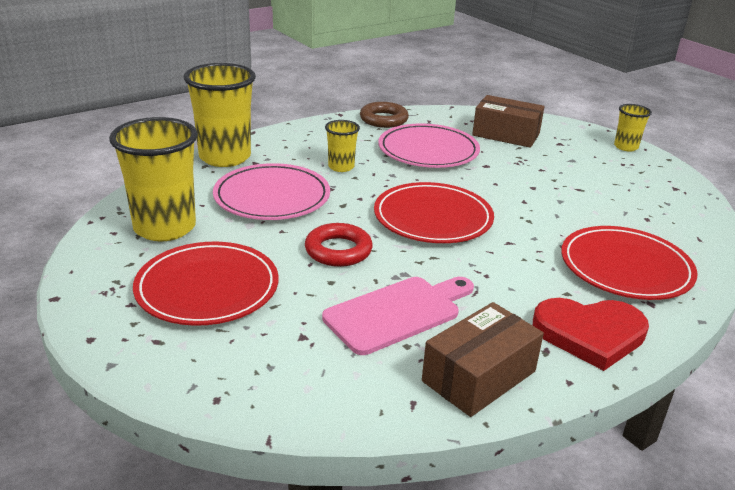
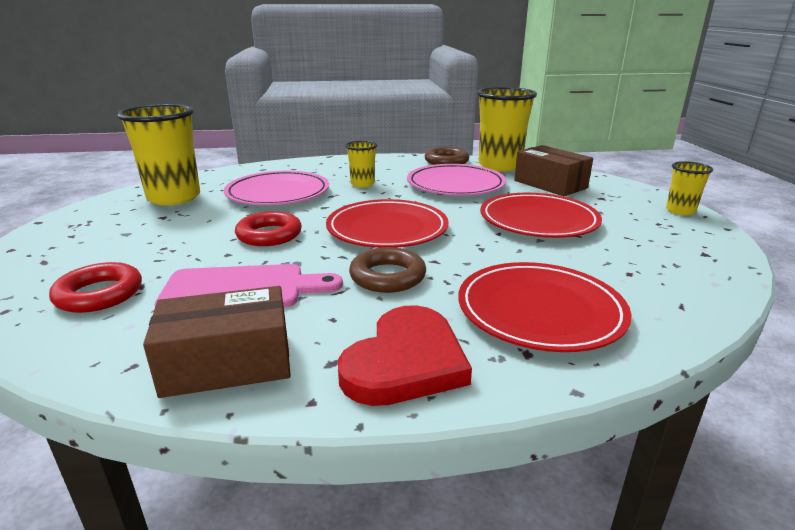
camera: 30 degrees right, 5 degrees down
(207, 288) = (134, 237): red plate -> red plate (538, 220)
(225, 157) = (285, 166): yellow cup -> yellow cup (499, 166)
(279, 355) = (99, 294): none -> red ring
(493, 267) = (387, 276): none -> brown ring
(590, 334) = (405, 362): red heart -> red heart turned 90 degrees counterclockwise

